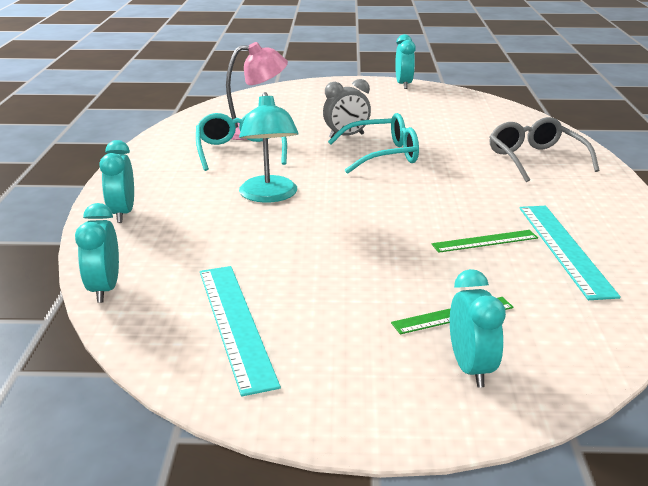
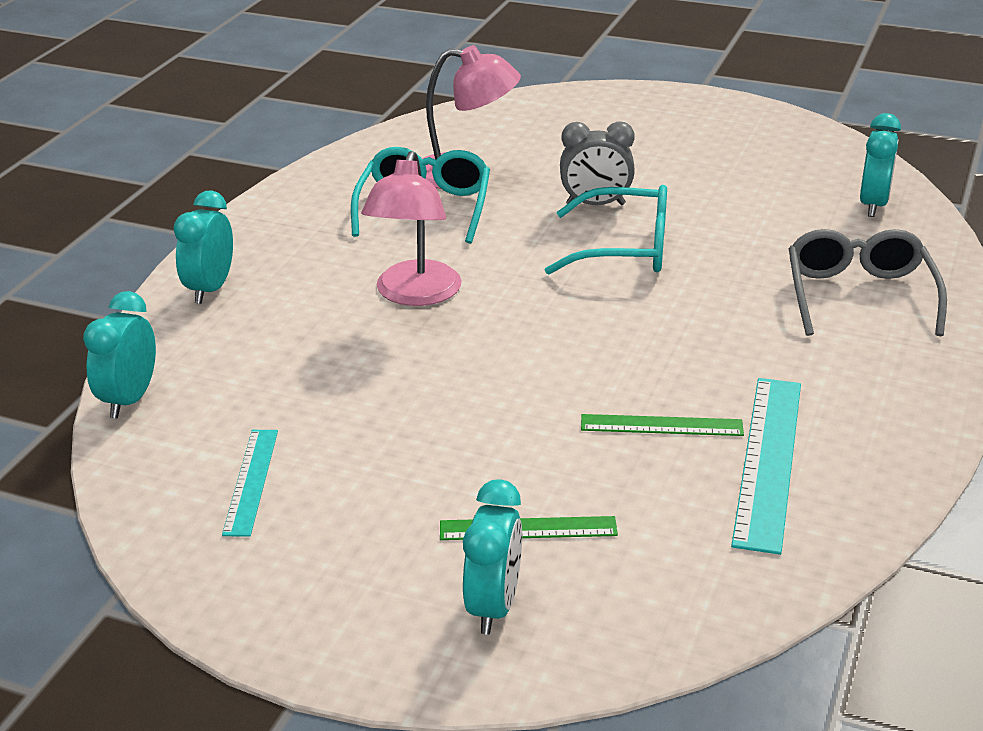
camera: 20 degrees right, 5 degrees up
(235, 324) = (251, 481): turquoise ruler -> turquoise ruler, size x0.59
(269, 196) = (414, 295): turquoise lamp -> pink lamp
(403, 85) = (760, 114): turquoise clock -> turquoise clock (873, 205)

